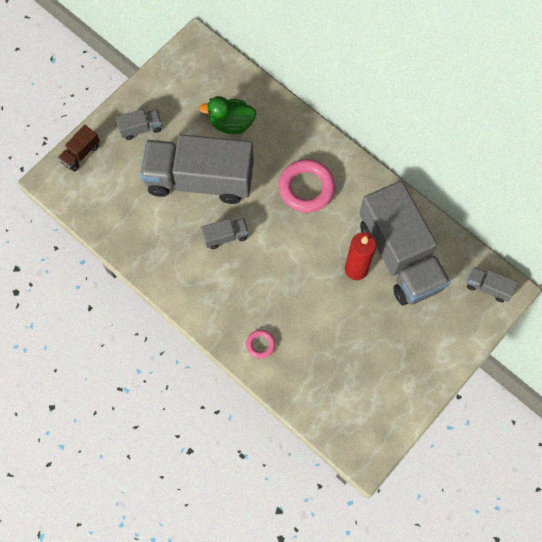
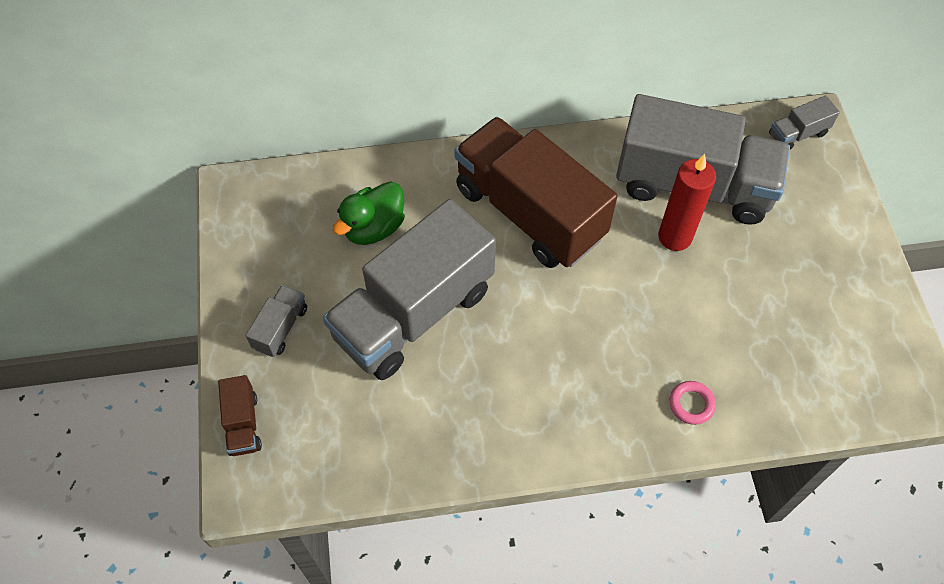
camera: 50 degrees left, 10 degrees down
(225, 236) = (515, 339): grey truck -> none
(306, 188) = (529, 212): pink ring -> brown truck

